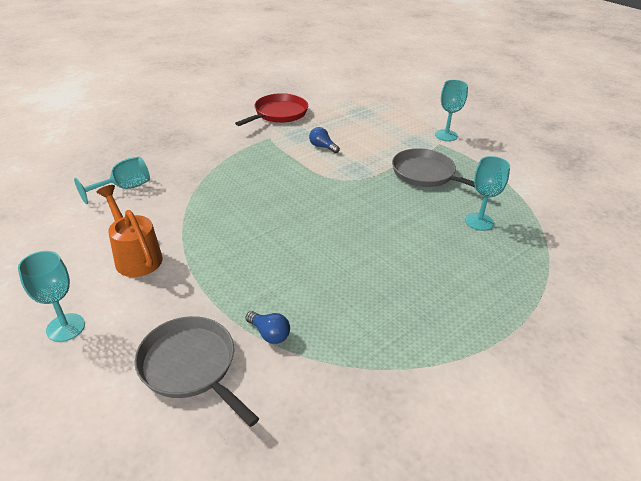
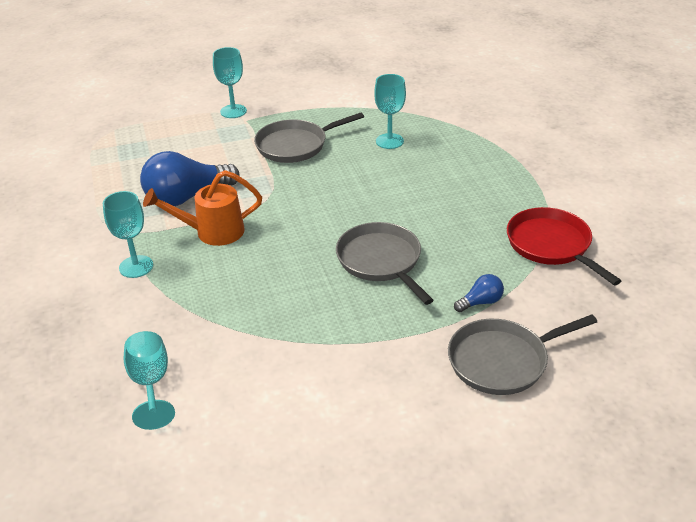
camera: 65 degrees left, 0 degrees up
(65, 327) = (409, 455): turquoise goblet -> turquoise goblet (136, 266)
(136, 256) = (311, 385): orange watering can -> orange watering can (212, 232)
(279, 114) = (73, 212): red pan -> red pan (551, 245)
(298, 257) = (381, 261): none -> grey pan
(322, 147) = (187, 197): blue light bulb -> blue light bulb, size x2.16

